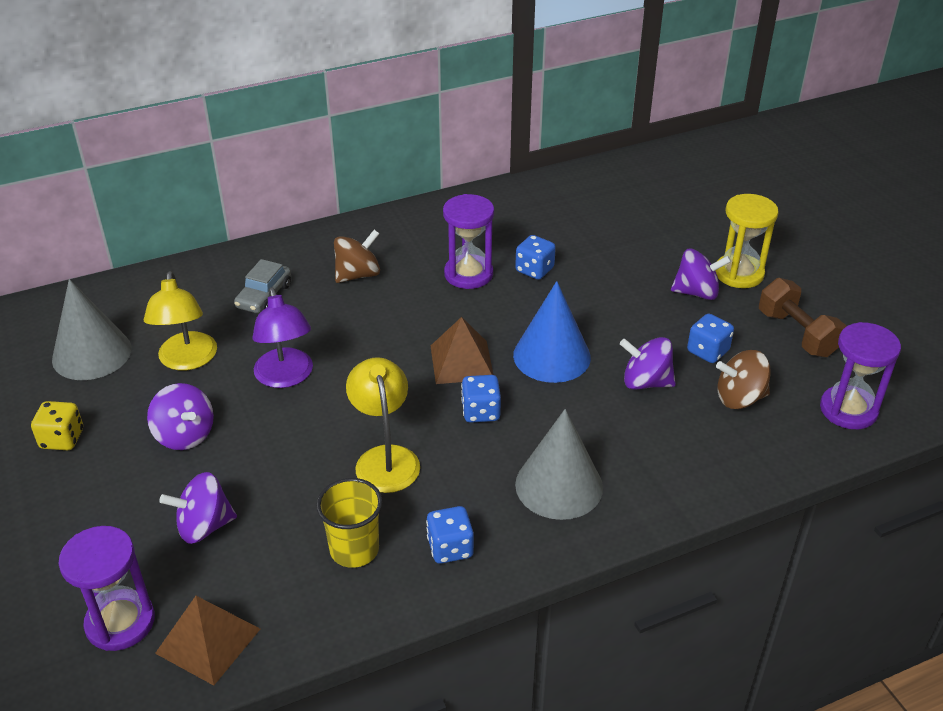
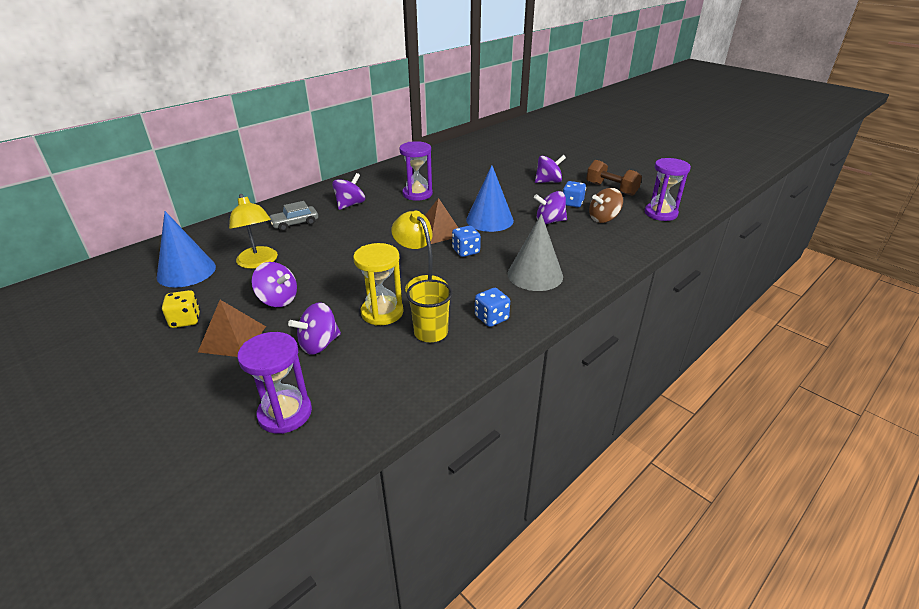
camera: 20 degrees left, 5 degrees down
(92, 354) = (186, 271): grey cone -> blue cone
(208, 640) = (358, 407): brown pyramid -> brown pyramid (232, 339)
(264, 296) = (295, 223): grey car -> grey car turned 60 degrees clockwise
(286, 377) = (332, 258): purple lamp -> none
(358, 274) = (350, 204): brown spinning top -> purple spinning top
(534, 270) = (454, 186): blue dice -> none
(739, 273) = (564, 171): yellow hourglass -> yellow hourglass (382, 312)

